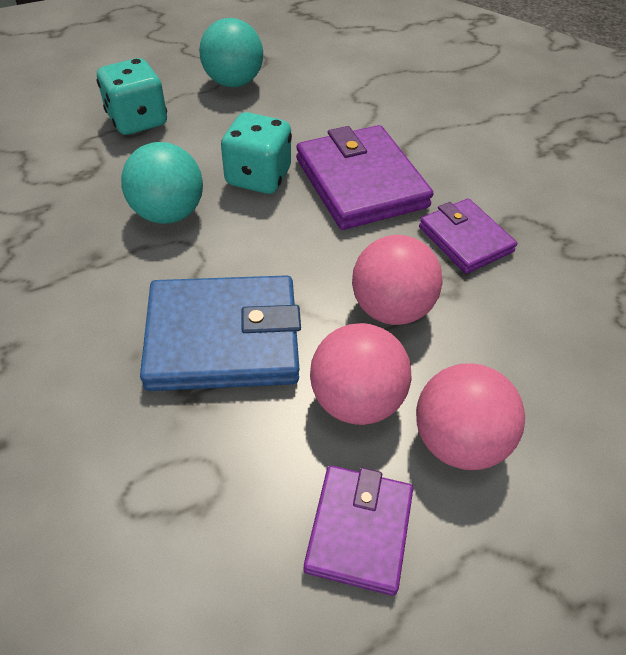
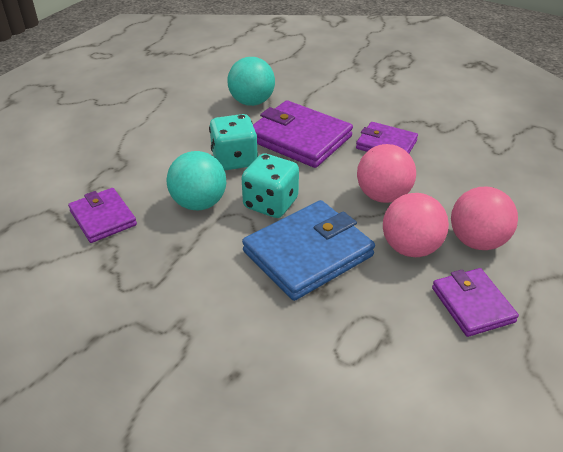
camera: 30 degrees left, 10 degrees down
(60, 184) = (103, 218): none -> purple wallet
(137, 120) = (114, 158): turquoise dice -> turquoise dice (270, 204)
(233, 82) = (156, 111): turquoise ball -> turquoise ball (252, 102)

